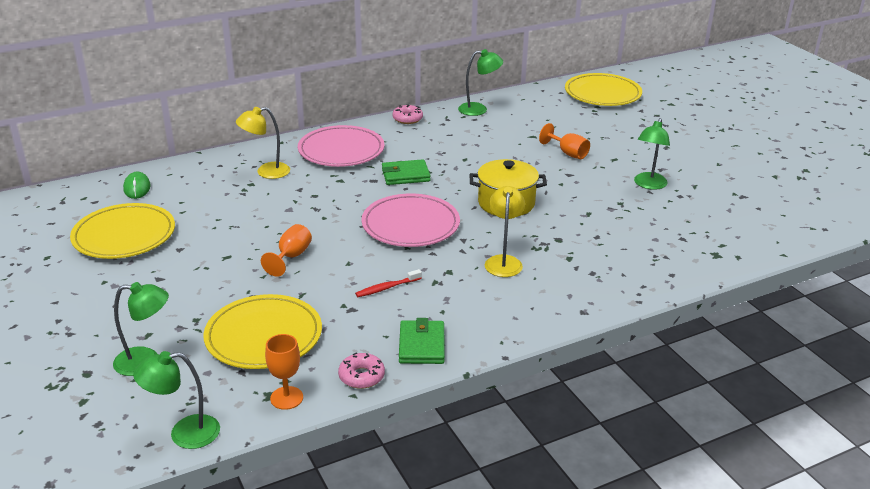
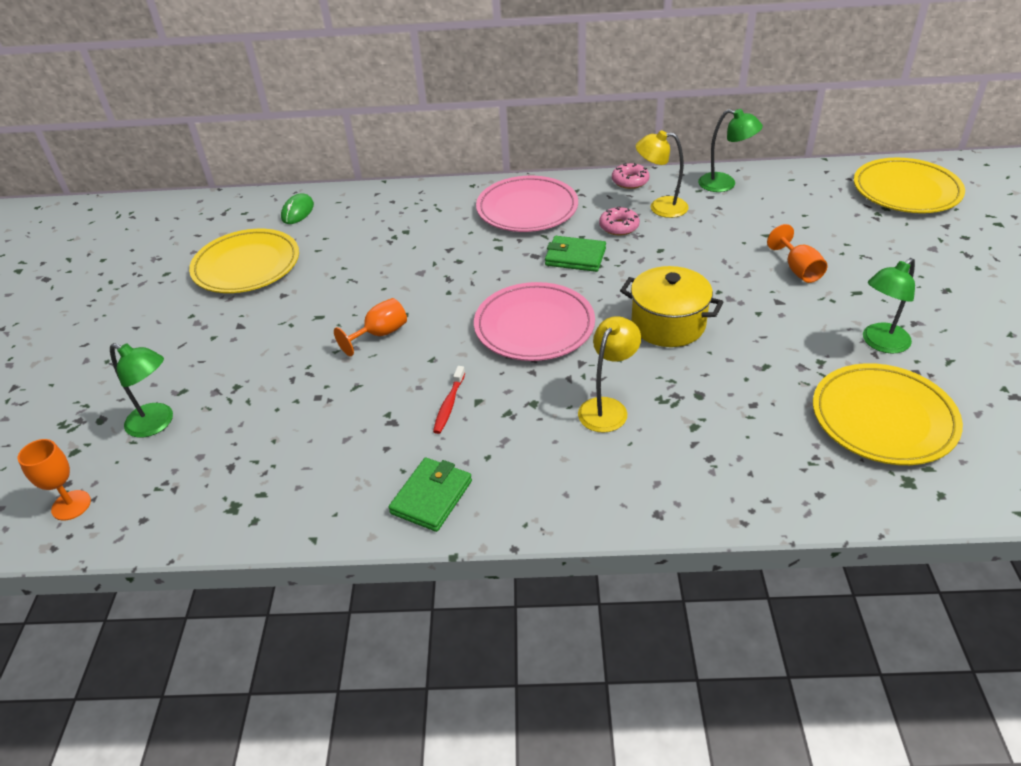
camera: 30 degrees right, 10 degrees up
(184, 433) = (126, 525): green lamp -> none
(263, 336) = (282, 429): yellow plate -> yellow plate (883, 418)
(266, 172) = (431, 220): yellow lamp -> yellow lamp (660, 207)
(286, 398) = (247, 517): orange goblet -> orange goblet (71, 505)
(361, 376) = (339, 517): pink donut -> pink donut (619, 227)
(387, 288) = (449, 405): red toothbrush -> red toothbrush turned 75 degrees counterclockwise

